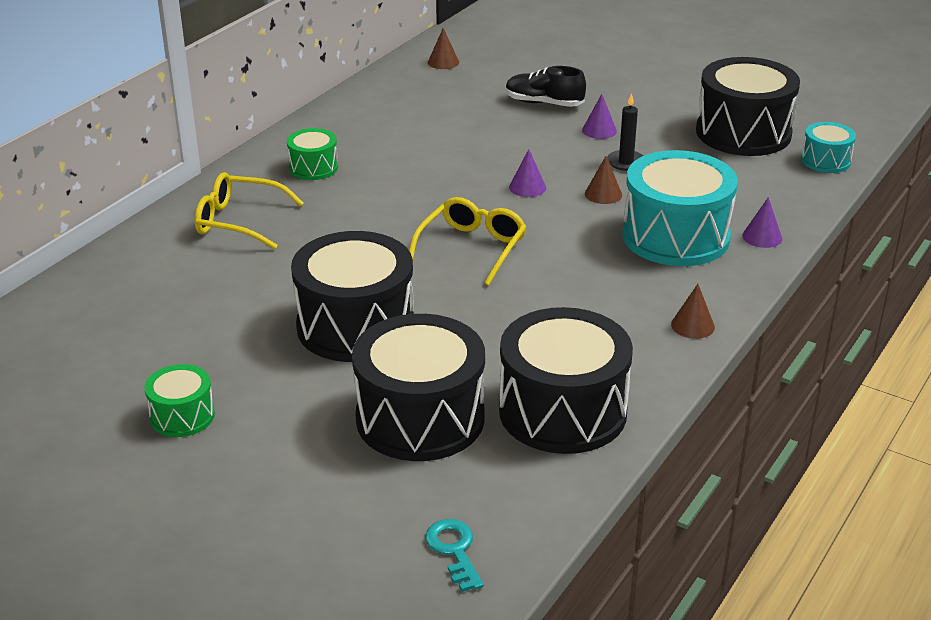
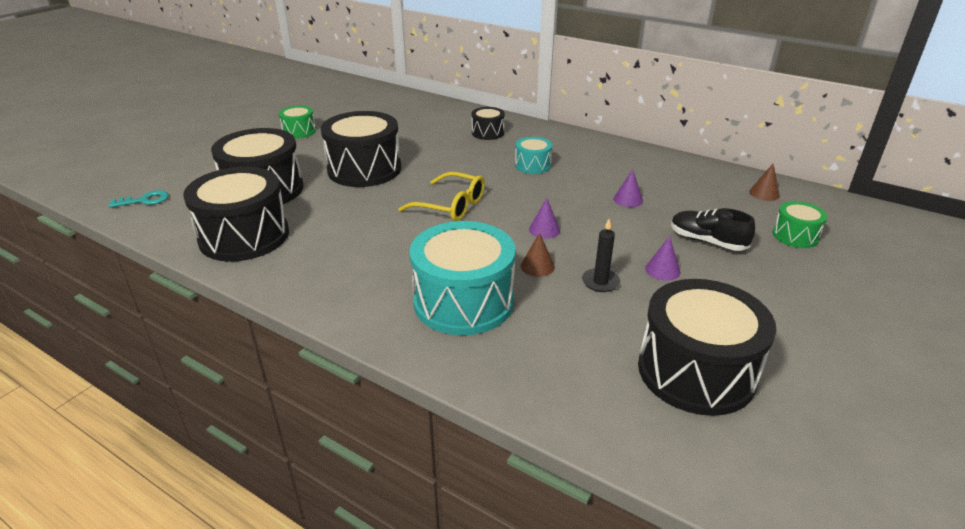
camera: 90 degrees right, 0 degrees up
(239, 221) = (487, 133): yellow glasses -> black drum
(313, 167) = (560, 150): green drum -> green drum (795, 236)
(544, 103) = (707, 241): black shoe -> black shoe turned 75 degrees counterclockwise
(692, 325) = (322, 300): brown cone -> none
(762, 237) = (461, 358): purple cone -> purple cone (628, 199)
(825, 161) = (644, 439): turquoise drum -> turquoise drum (532, 165)

